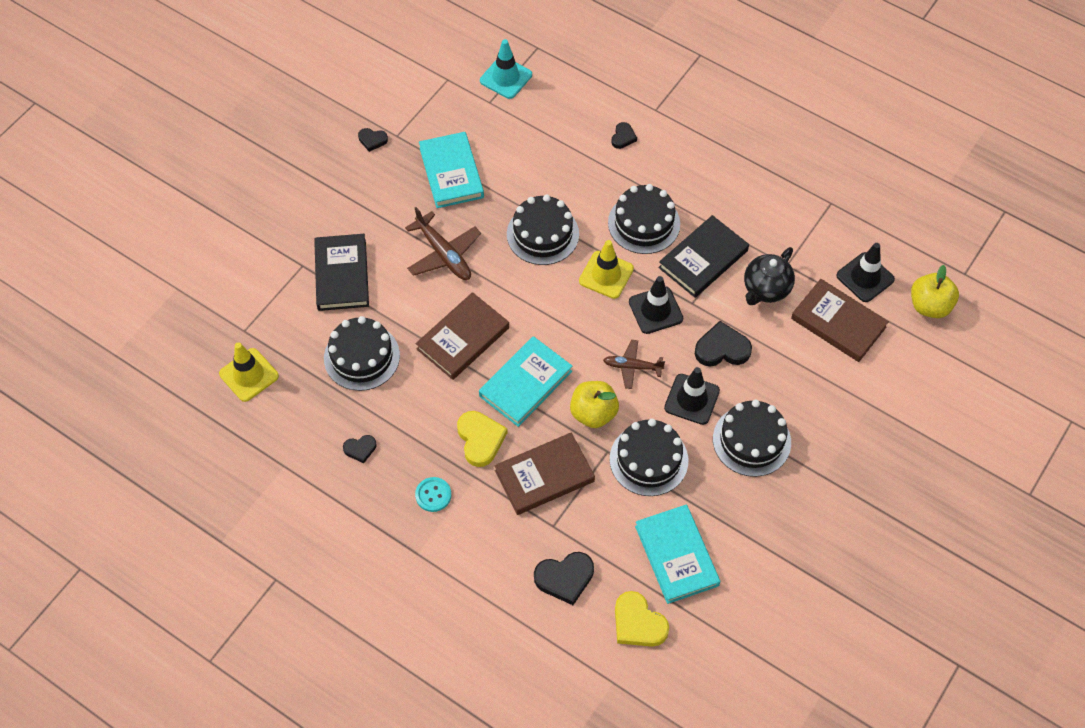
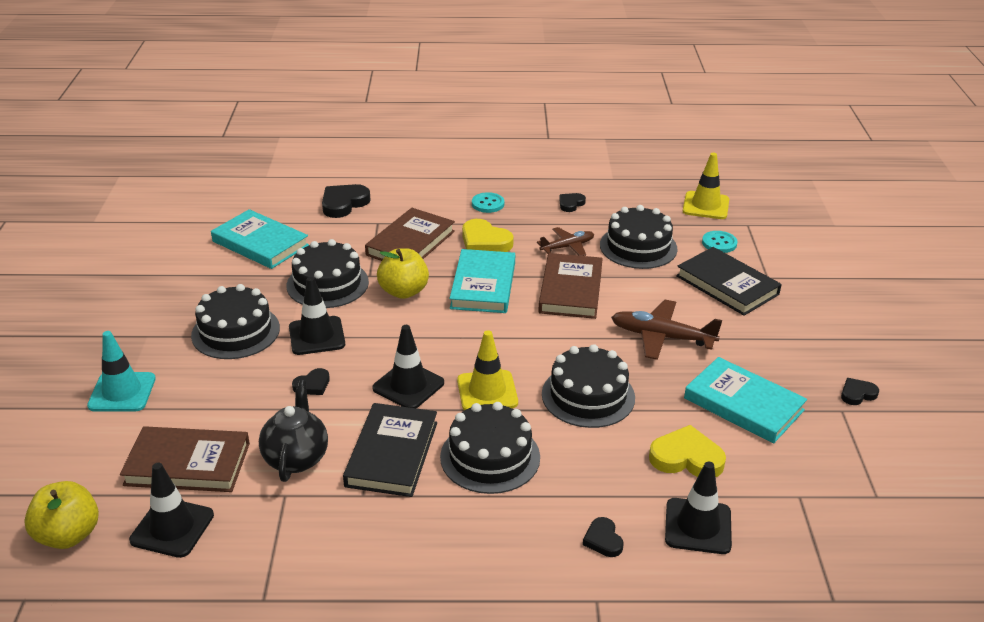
camera: 145 degrees right, 25 degrees down
(293, 322) = (719, 243): none -> turquoise button
(506, 78) = (818, 535): turquoise traffic cone -> turquoise traffic cone (122, 392)
(564, 117) = (698, 526): none -> black traffic cone
(632, 367) = (395, 334): brown plane -> brown plane (567, 247)
(638, 623) = (267, 204): yellow heart -> yellow heart (686, 458)
(722, 349) = (312, 385): black heart -> black heart, size x0.57

